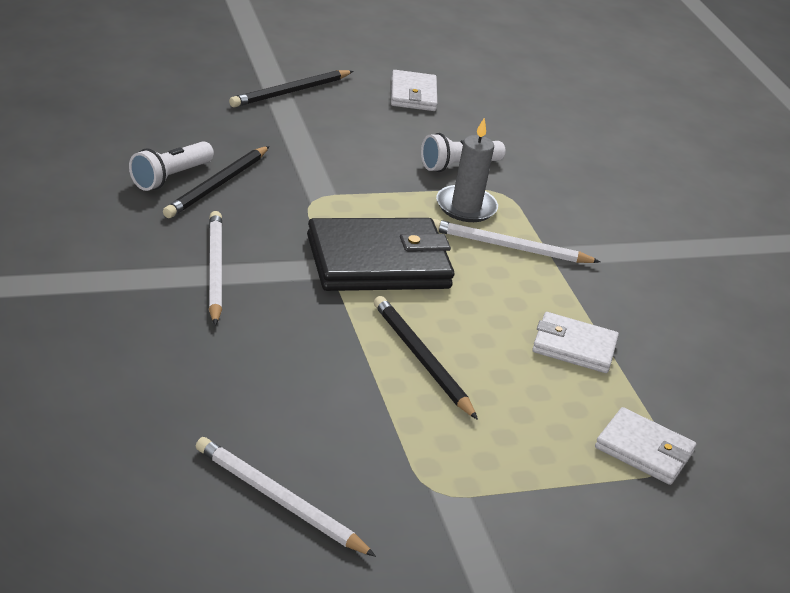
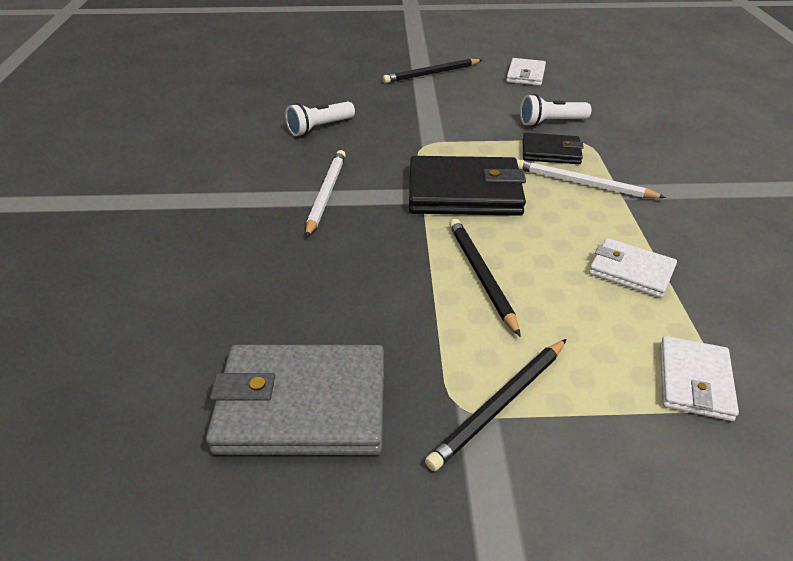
camera: 20 degrees right, 5 degrees up
(217, 185) = (353, 133): black pencil -> black pencil (500, 404)
(279, 501) = (302, 405): white pencil -> grey wallet
(466, 207) = (551, 152): grey candle -> black wallet
(644, 450) = (694, 381): white wallet -> white wallet turned 60 degrees clockwise

